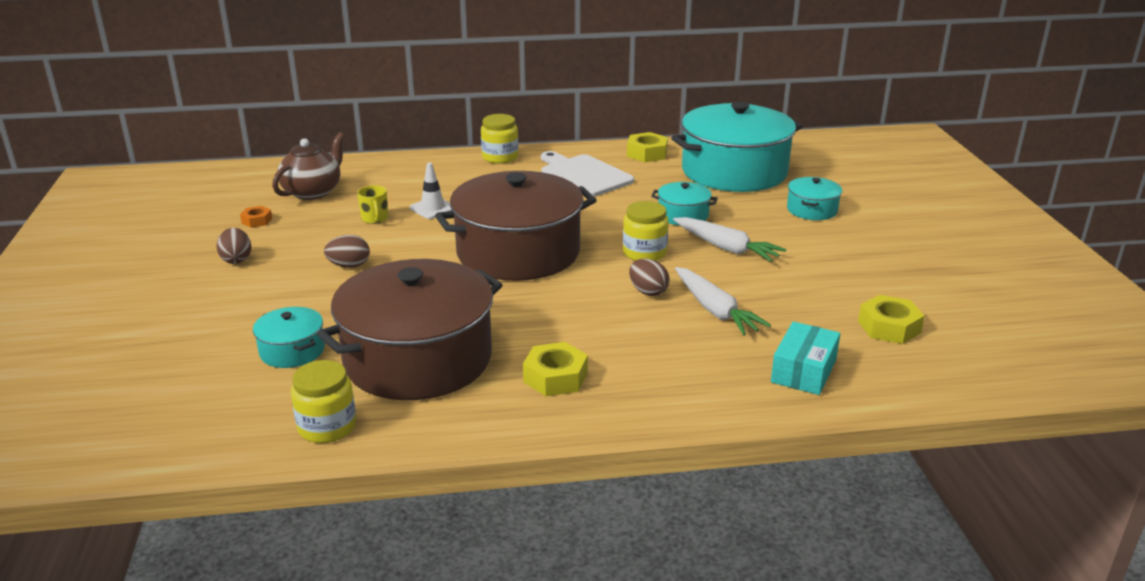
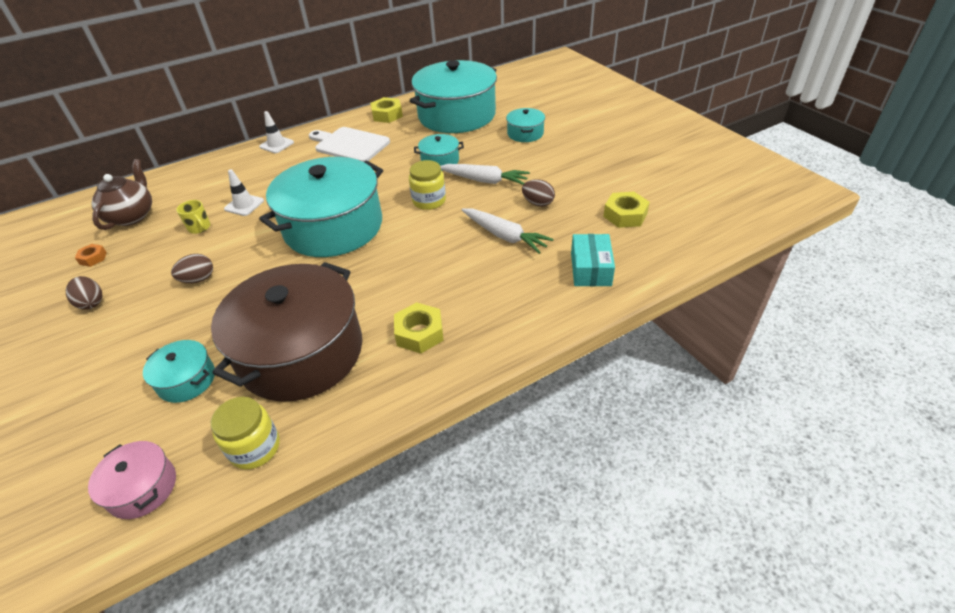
camera: 20 degrees left, 15 degrees up
(207, 427) = (142, 488): none -> pink pot
(500, 157) = (277, 144): yellow jar -> white traffic cone
(518, 252) = (333, 227): brown pot -> turquoise pot
(648, 292) = (449, 234): brown egg -> brown egg (538, 203)

